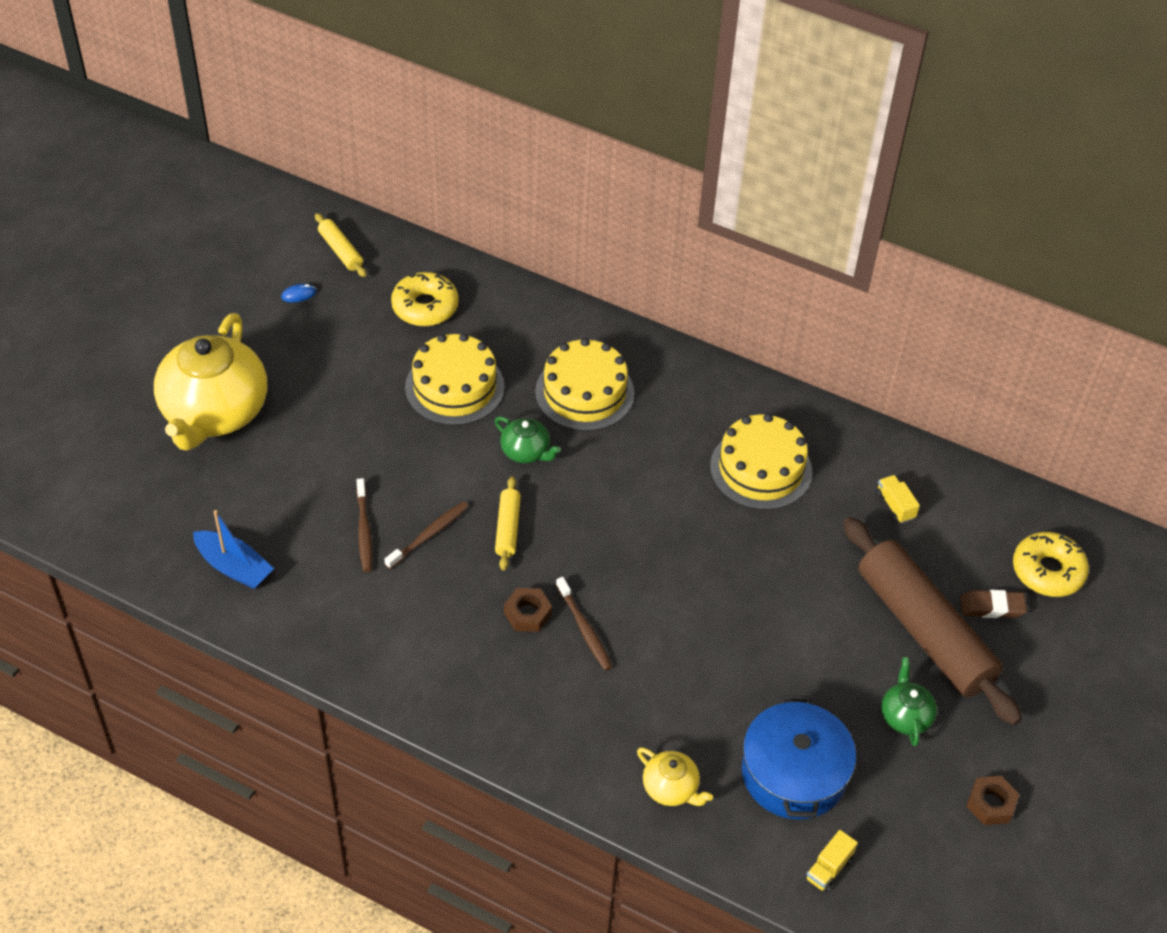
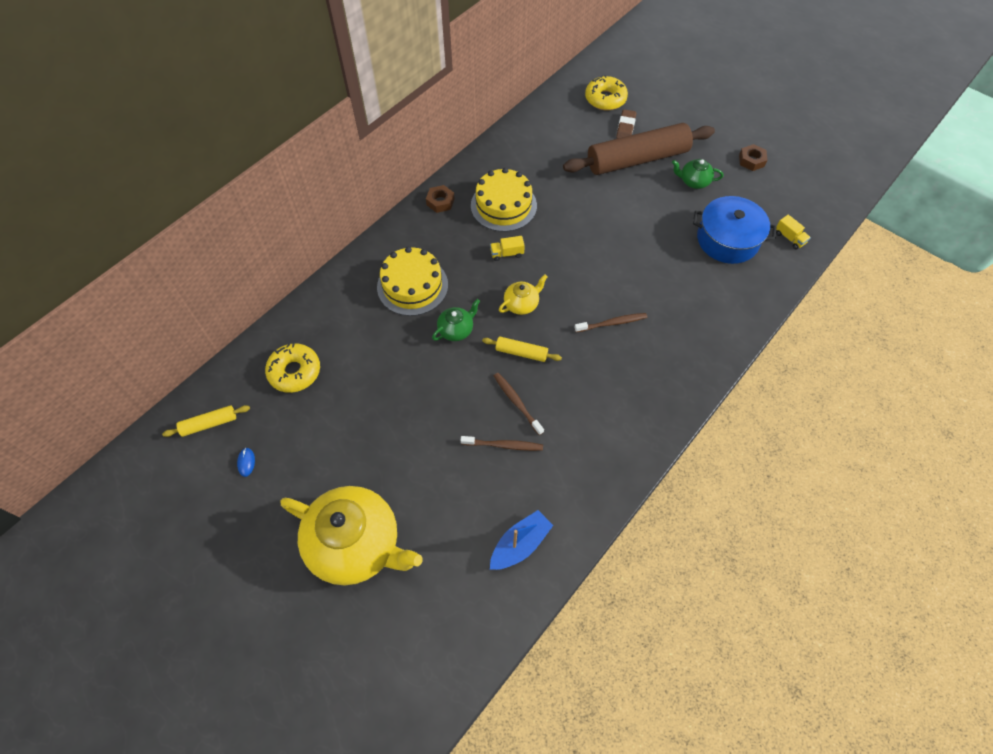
camera: 75 degrees left, 10 degrees up
(454, 387) = (382, 364): yellow cake -> none
(527, 614) = (595, 353): brown nut -> brown nut (440, 202)
(671, 788) = (734, 300): yellow teapot -> yellow teapot (522, 304)
(895, 506) = (546, 150): yellow truck -> yellow truck (507, 254)

